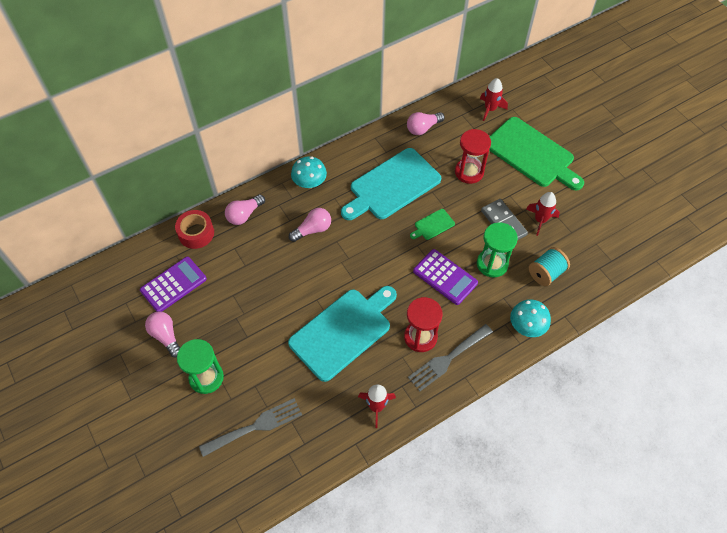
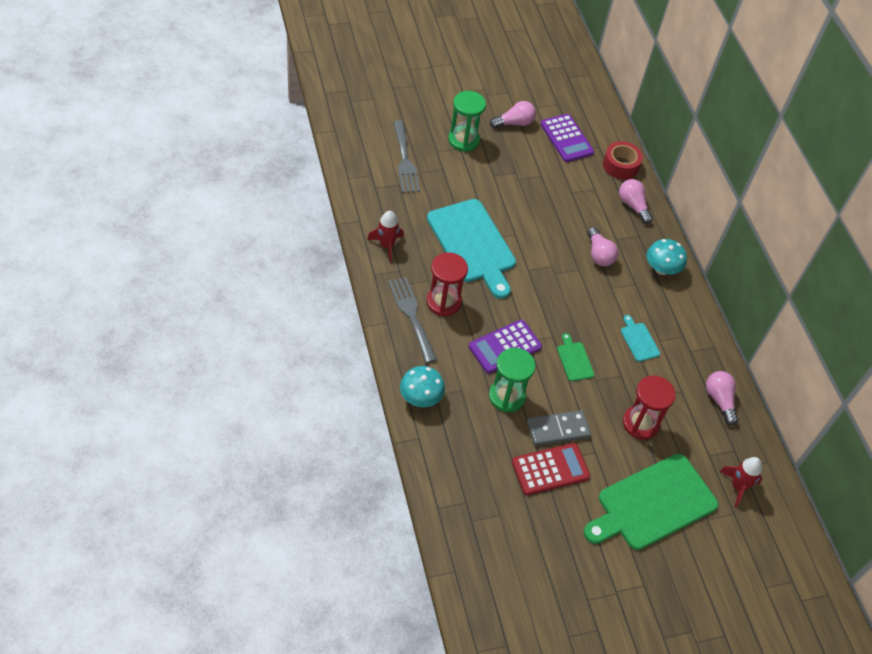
camera: 100 degrees right, 5 degrees down
(392, 186) = (639, 340): turquoise cutting board -> turquoise cutting board, size x0.42
(540, 220) = (550, 469): red rocket -> red calculator
(546, 273) = (478, 444): turquoise spool -> none

